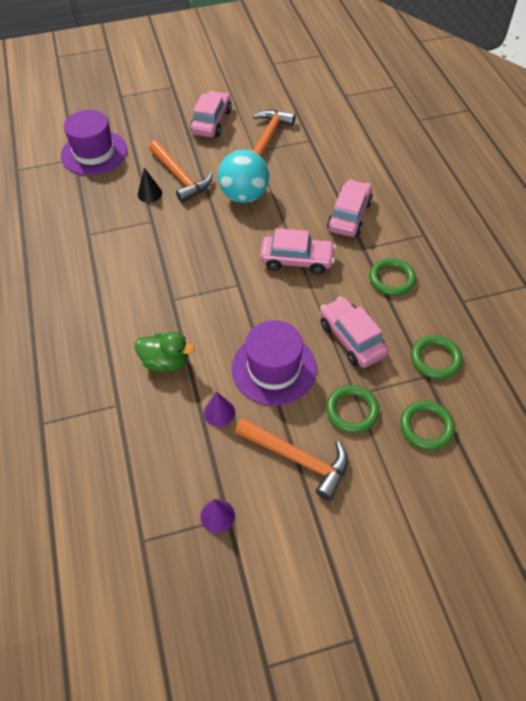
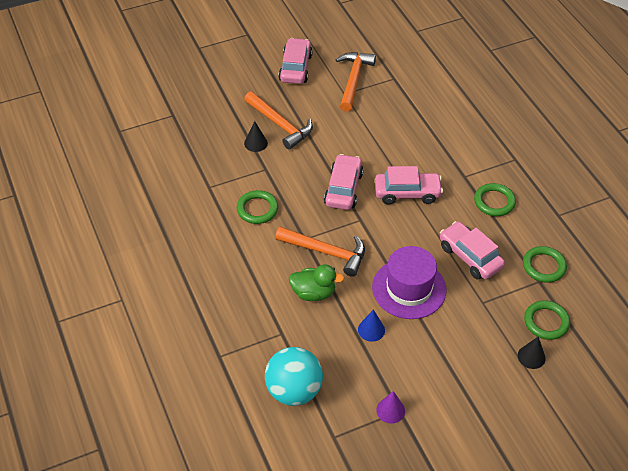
camera: 10 degrees left, 5 degrees down
(94, 153) = (190, 108): purple hat -> none
(219, 412) = (371, 330): purple cone -> blue cone
(244, 195) = (345, 137): turquoise ball -> turquoise ball (294, 390)
(298, 459) = (446, 359): orange hammer -> orange hammer (326, 252)
(349, 216) = (445, 148): pink car -> pink car (343, 189)
(352, 411) = (482, 316): green ring -> green ring (257, 209)
(400, 468) = (531, 357): none -> black cone

